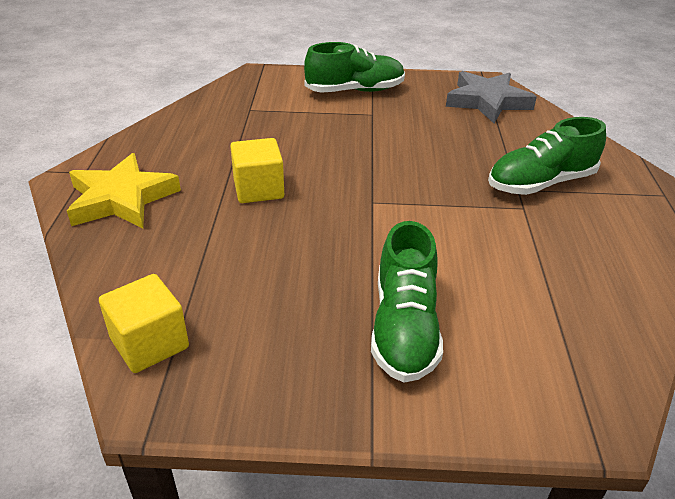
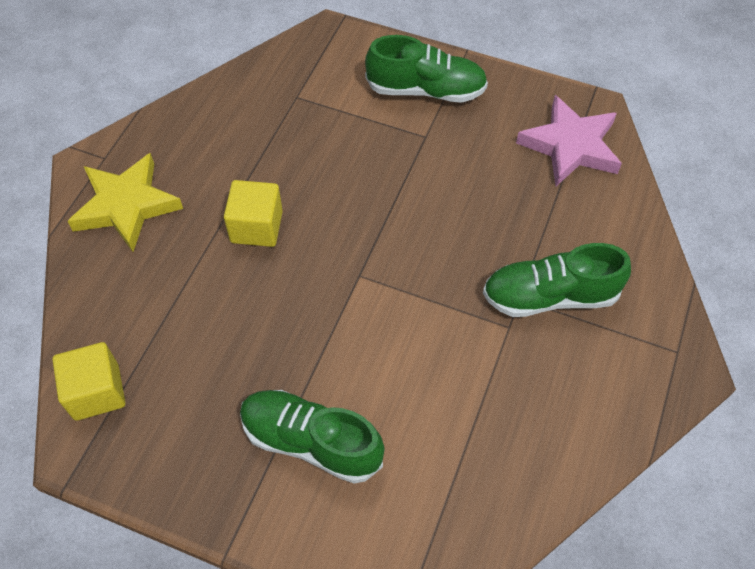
camera: 20 degrees right, 20 degrees up
(404, 327) = (311, 442): green shoe -> green shoe turned 90 degrees clockwise
(487, 101) = (570, 146): grey star -> pink star

